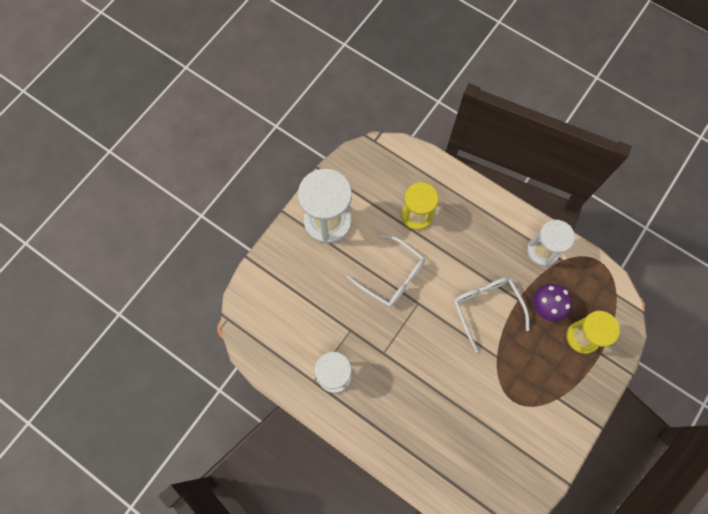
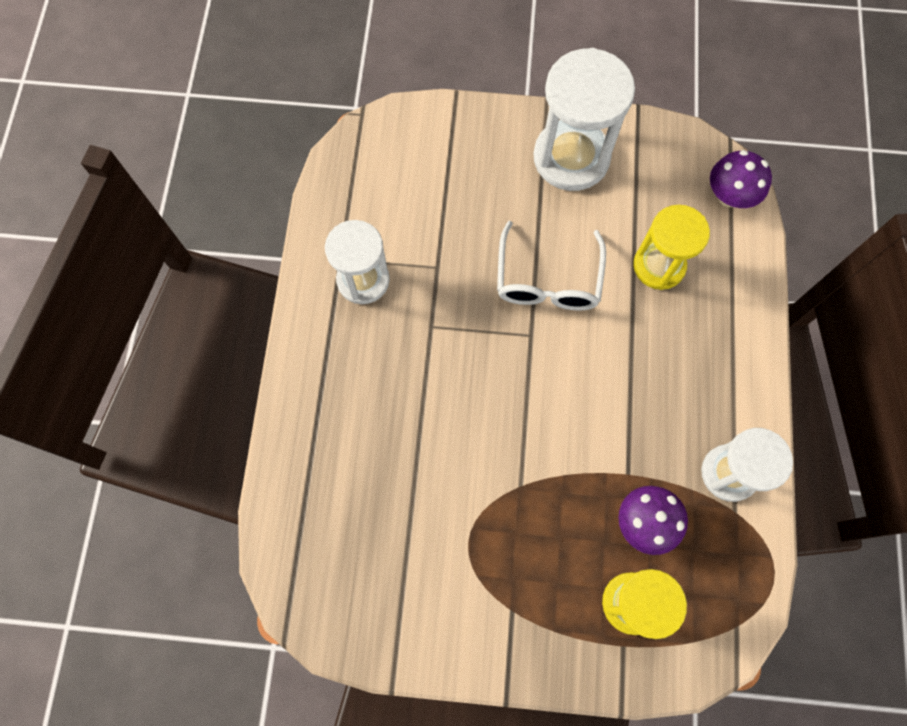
camera: 60 degrees right, 0 degrees up
(398, 157) = (729, 196): none -> purple mushroom
(486, 307) = (585, 432): white glasses -> none

